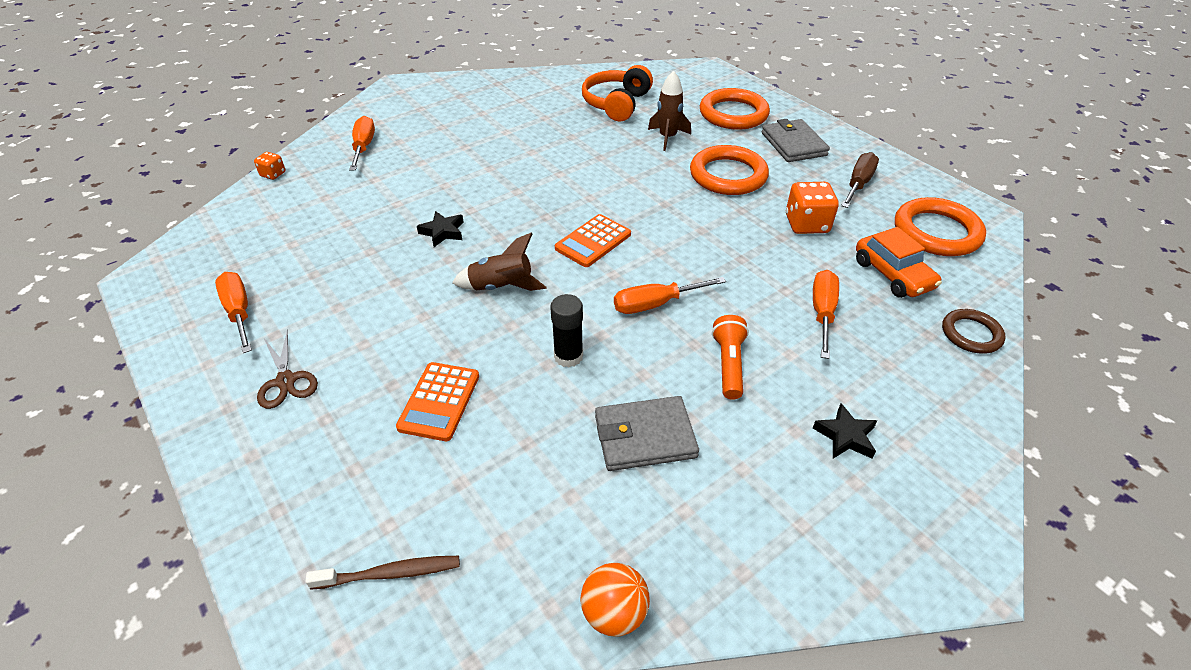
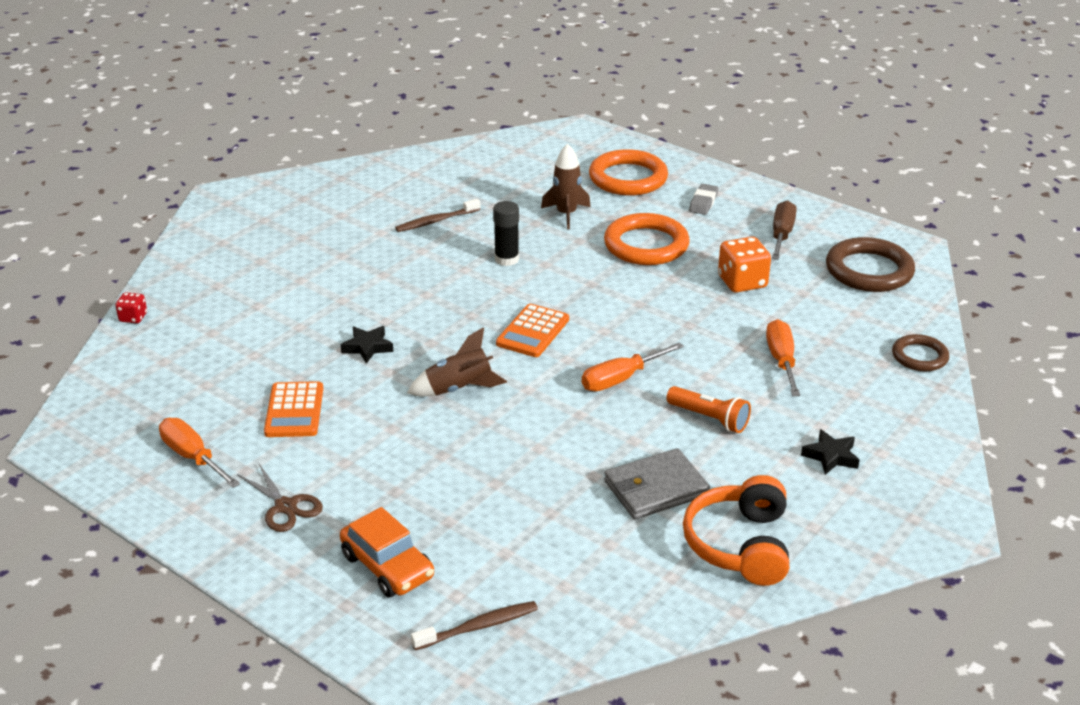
camera: 15 degrees left, 10 degrees down
(273, 174) = (133, 317): orange dice -> red dice
(364, 147) = (223, 273): orange screwdriver -> none
(439, 401) = (450, 496): orange calculator -> orange calculator (294, 410)
(555, 128) = (436, 221): none -> brown toothbrush
(568, 356) = (556, 438): black glue stick -> black glue stick (506, 259)
(614, 613) = (681, 613): orange ball -> none
(616, 104) = (493, 184): orange headphones -> orange headphones (740, 545)
(728, 364) = (709, 418): orange flashlight -> orange flashlight turned 135 degrees clockwise
(793, 144) = (703, 203): grey wallet -> grey eraser
(892, 274) = (837, 316): orange car -> orange car (387, 566)
(936, 232) = (869, 270): orange ring -> brown ring

